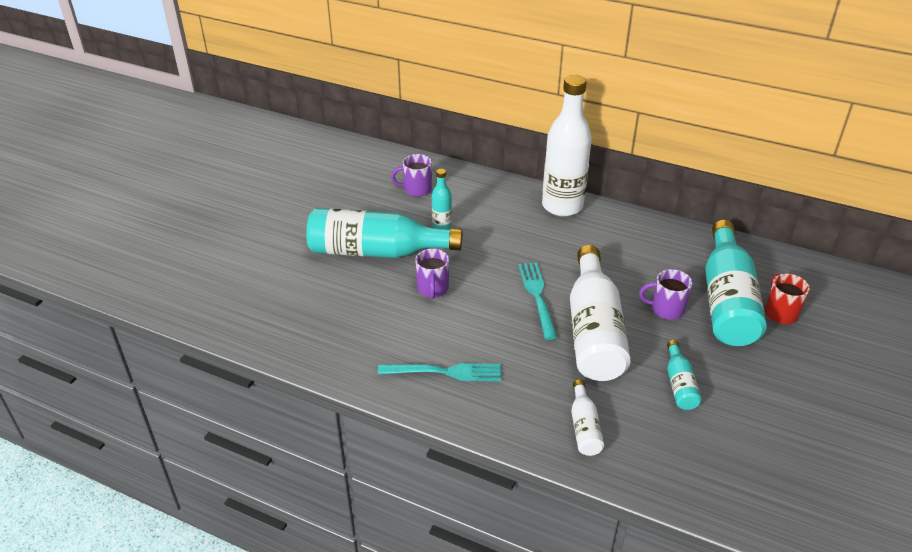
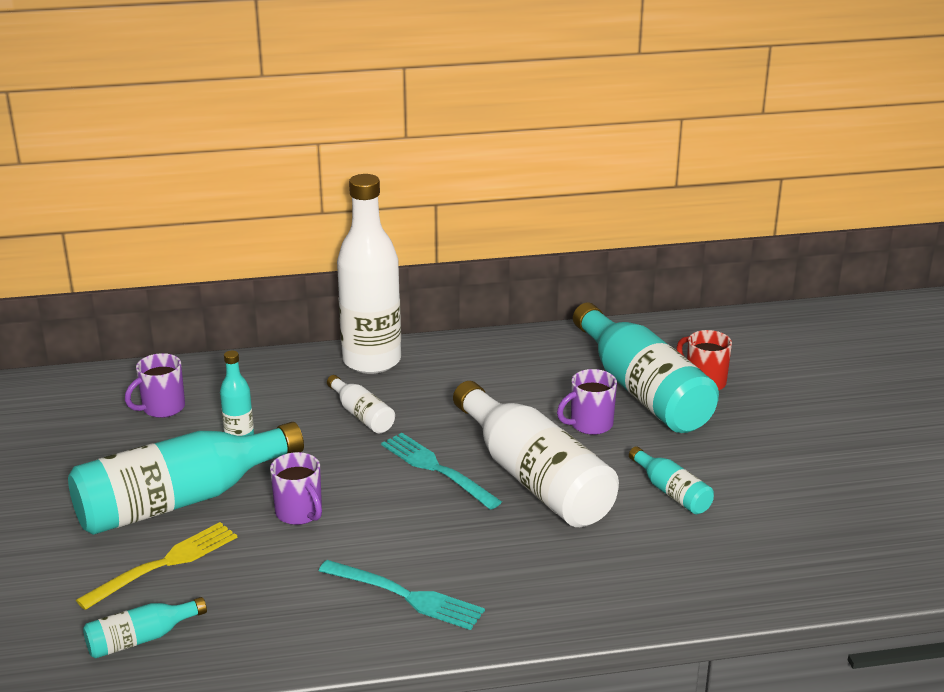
camera: 35 degrees left, 10 degrees down
(286, 326) = (141, 639): none -> turquoise bottle
(336, 287) = (164, 564): none -> yellow fork
(445, 372) = (406, 596): turquoise fork -> turquoise fork turned 60 degrees clockwise
(584, 427) = (616, 579): white bottle -> white bottle (362, 415)

